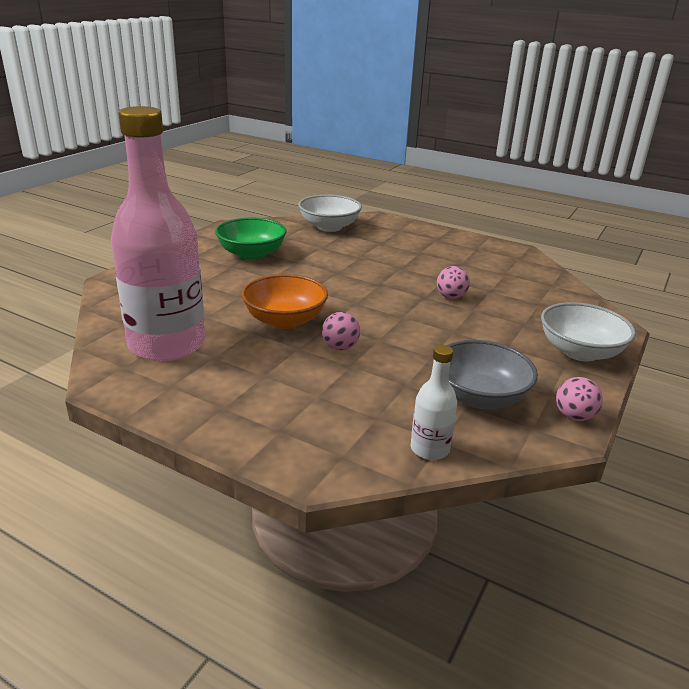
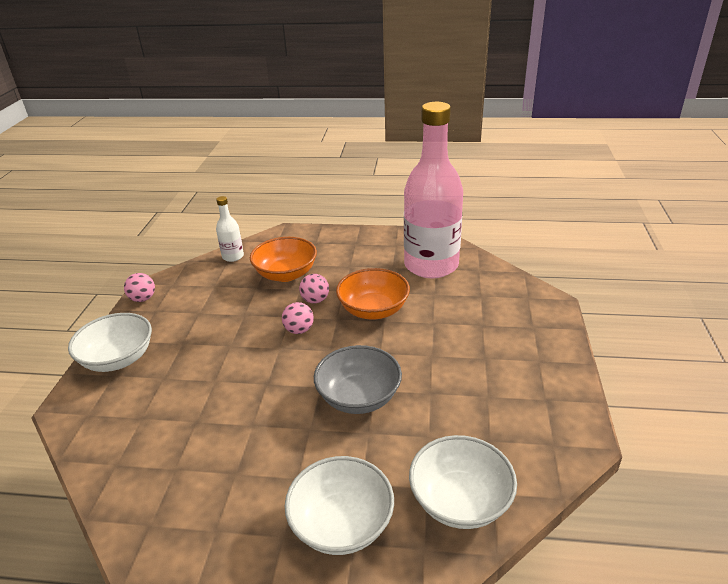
camera: 160 degrees right, 5 degrees up
(251, 254) = (488, 386): green bowl -> none
(358, 391) = (286, 274): none -> orange bowl
(401, 235) = (341, 523): none -> white bowl
(451, 297) = (239, 393): pink ball -> pink ball (299, 330)
(479, 397) = (206, 293): grey bowl -> grey bowl (359, 397)

